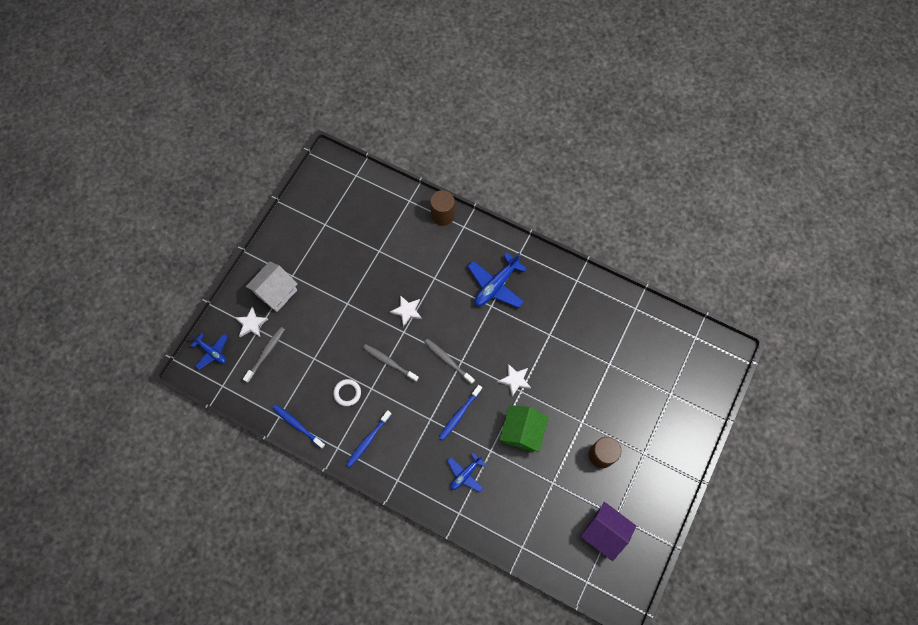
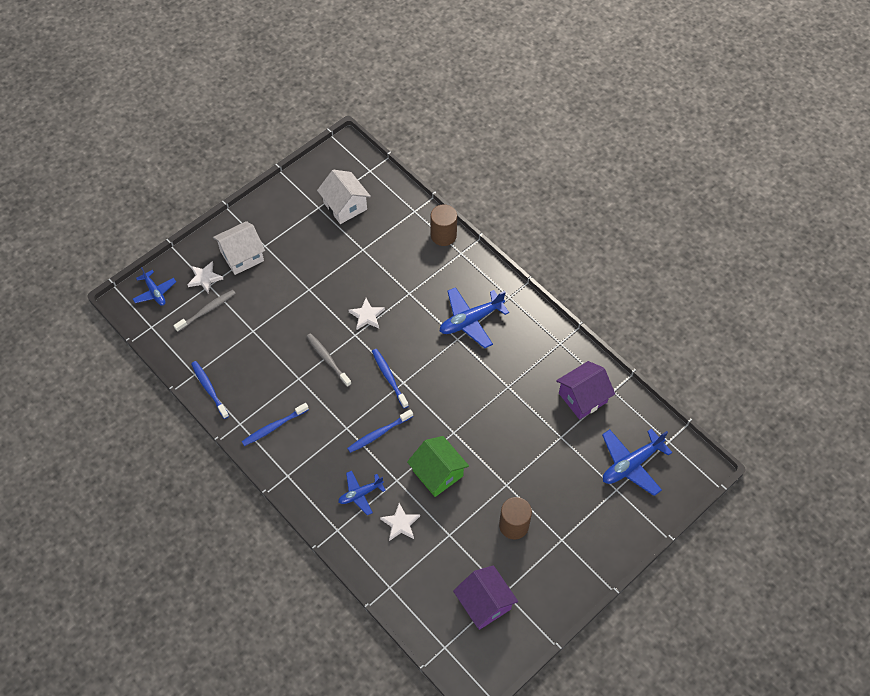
camera: 20 degrees right, 10 degrees down
(347, 393) = (272, 374): white ring -> none
(348, 215) = (345, 206): none -> white house
(448, 360) = (389, 377): grey toothbrush -> blue toothbrush
(515, 380) = (452, 420): white star -> white star (400, 524)
(522, 432) = (438, 473): green house -> green house turned 75 degrees counterclockwise
(613, 323) = (582, 398): none -> purple house
(674, 367) = (631, 464): none -> blue plane

